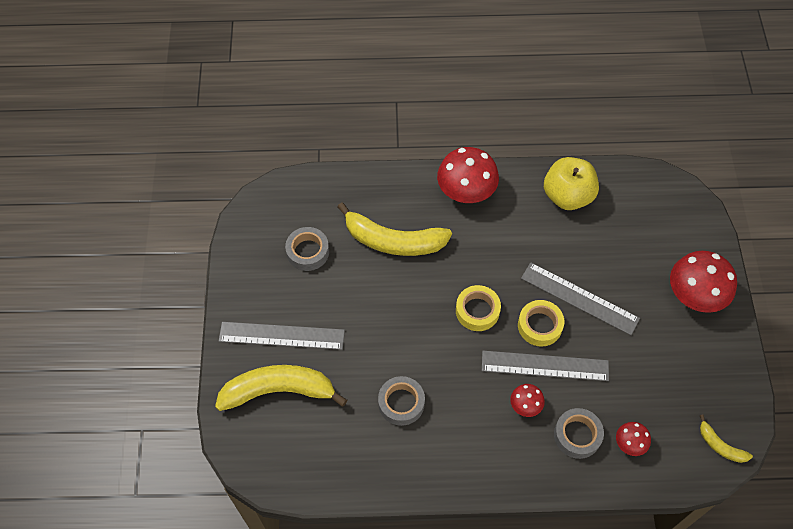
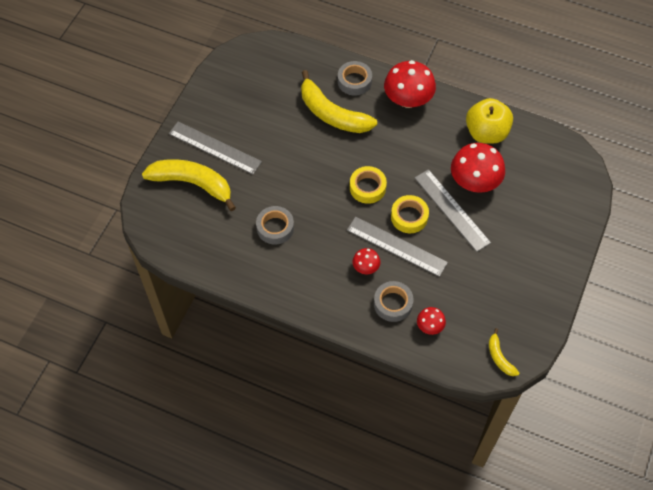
camera: 25 degrees right, 0 degrees up
(308, 252) = (264, 97): grey tape -> grey tape (354, 81)
(694, 295) = (545, 244): red mushroom -> red mushroom (474, 181)

